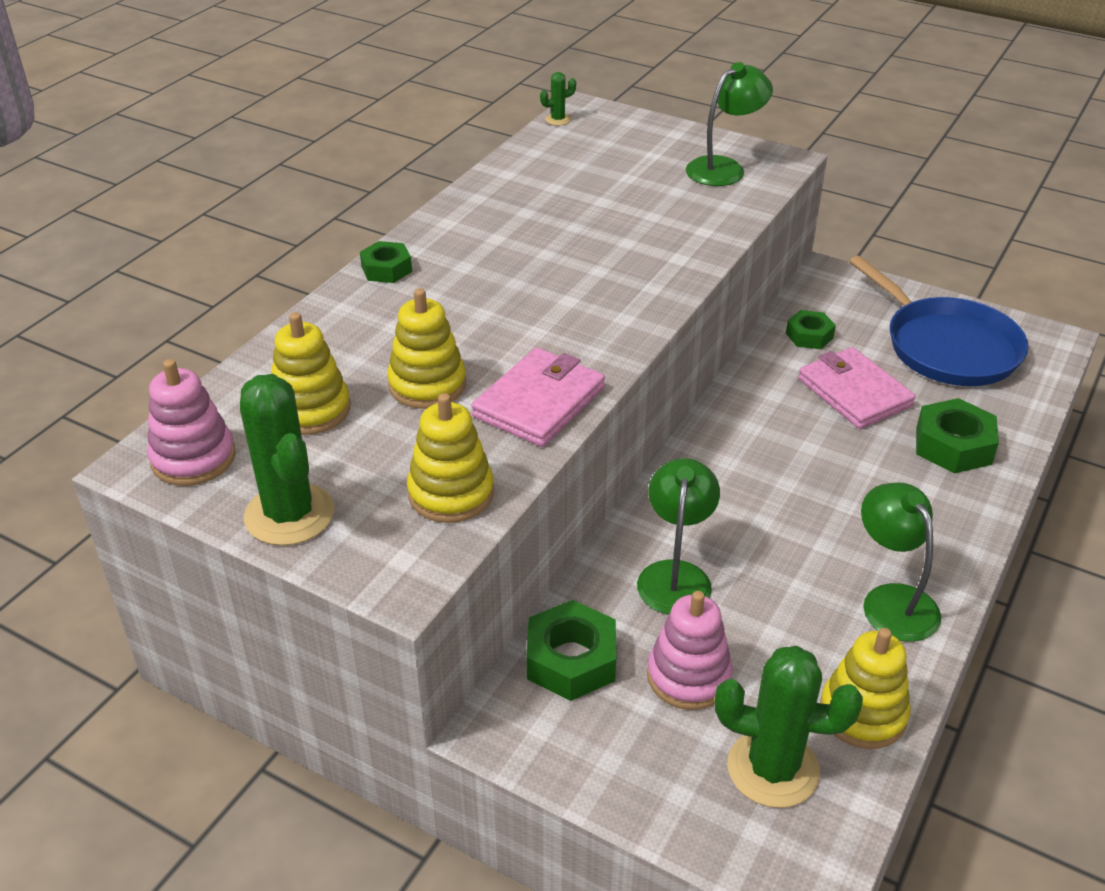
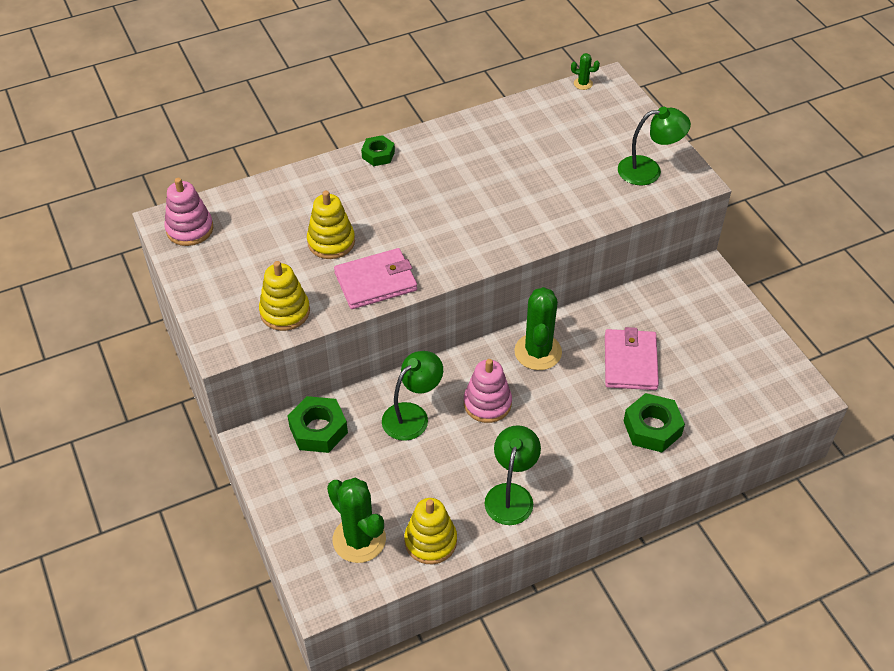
camera: 35 degrees right, 10 degrees up
(289, 515) = (205, 283): green cactus -> green cactus (538, 352)
(310, 410) = (263, 228): yellow stacking toy -> none
(688, 676) = (365, 471): pink stacking toy -> pink stacking toy (487, 403)
(809, 336) = (645, 310): green nut -> none
(947, 347) = (726, 362): blue pan -> none

